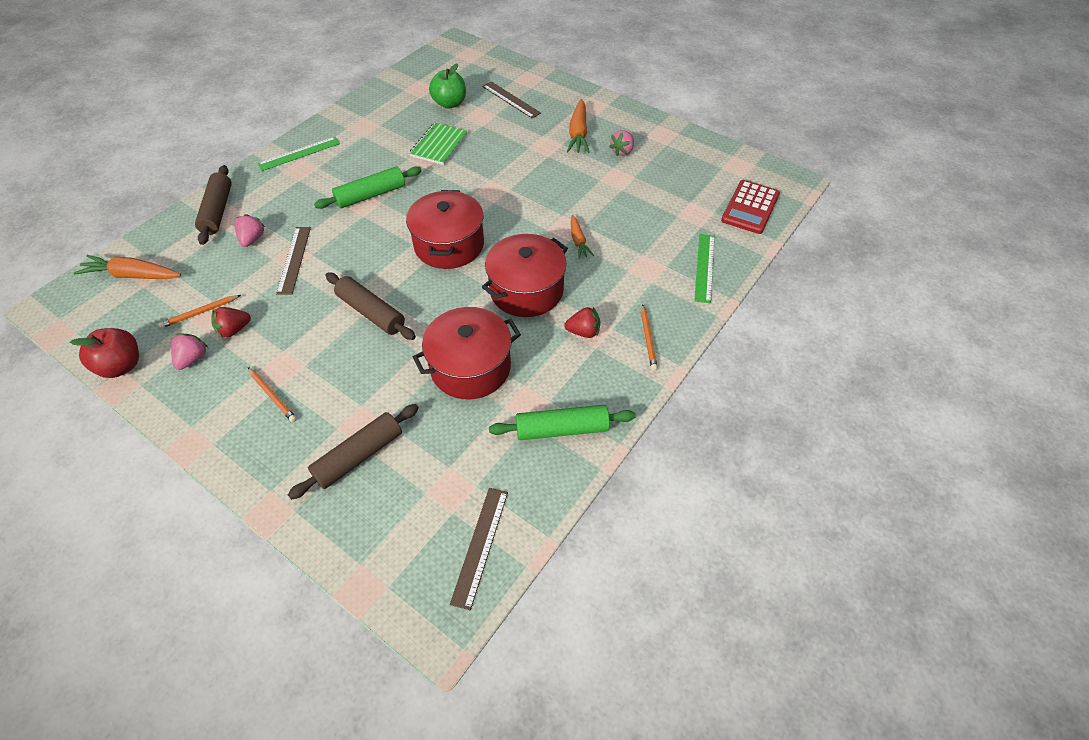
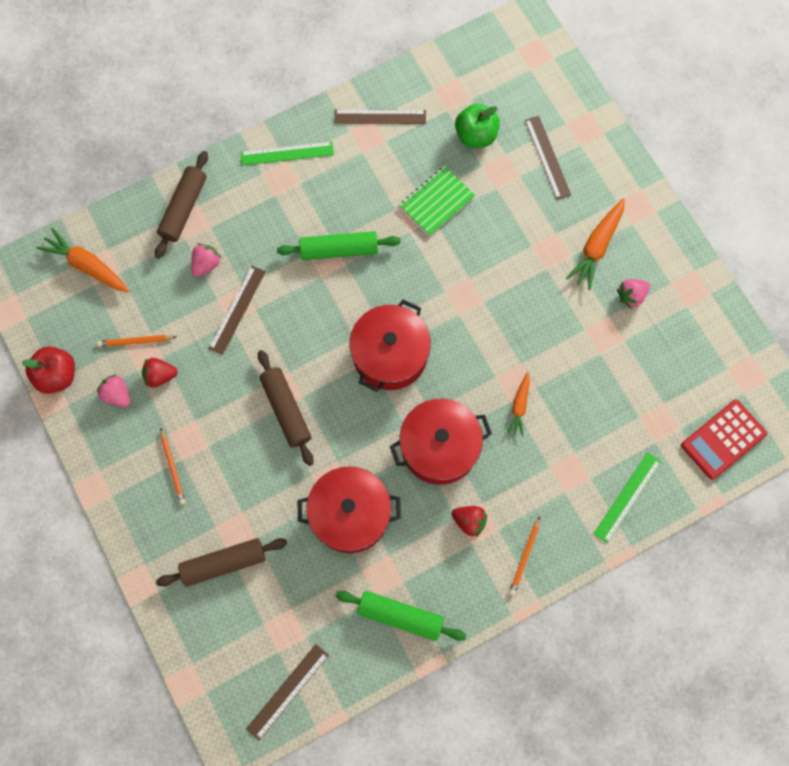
camera: 25 degrees right, 20 degrees up
(193, 359) = (117, 395): pink strawberry -> pink strawberry turned 90 degrees counterclockwise
(368, 114) = (380, 117): none -> brown ruler

